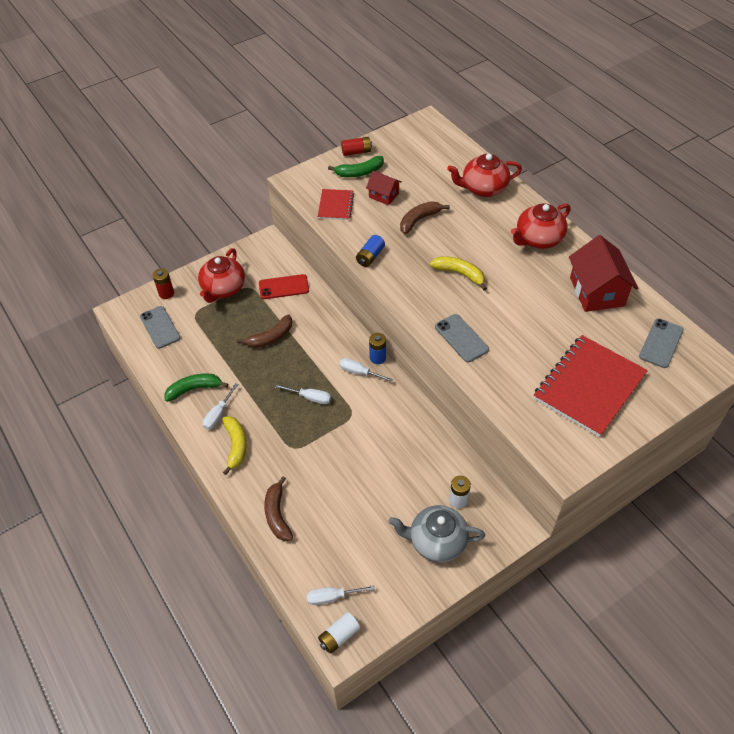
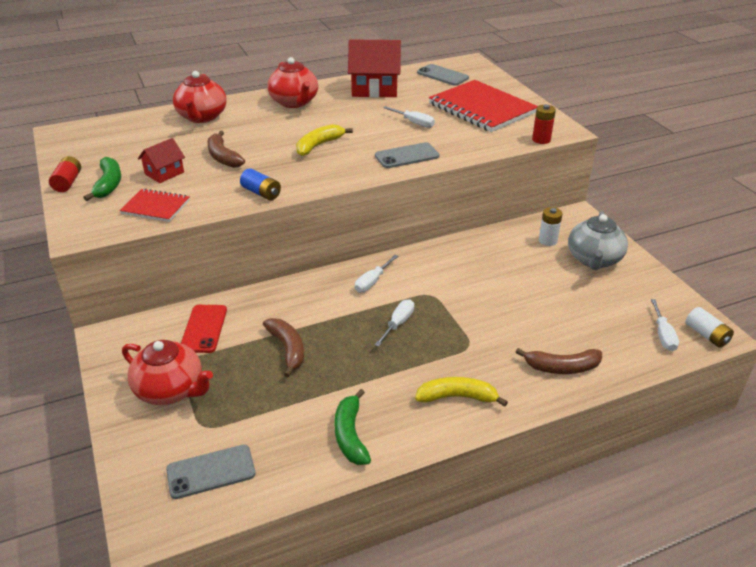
camera: 80 degrees left, 15 degrees down
(166, 293) = (140, 460): red battery -> red battery (541, 140)
(218, 414) = (402, 411): white screwdriver -> white screwdriver (414, 123)
(377, 358) = (356, 266): blue battery -> none

